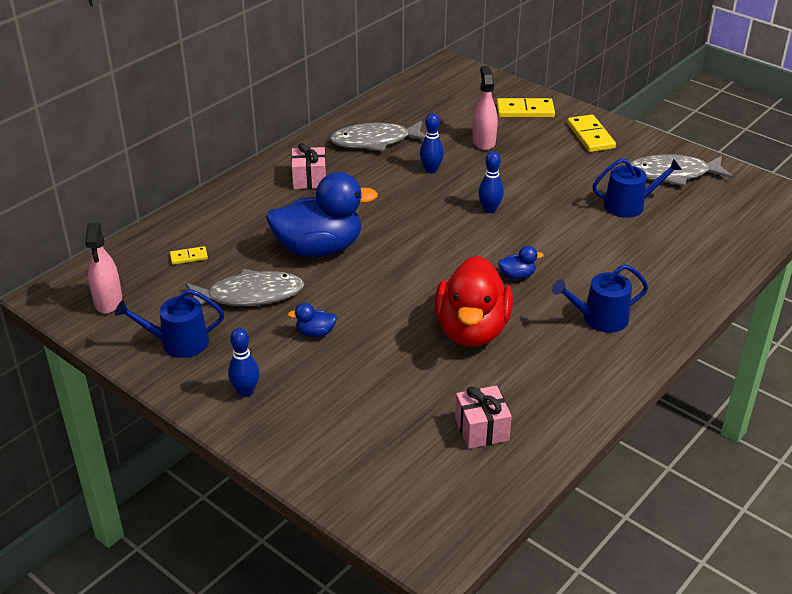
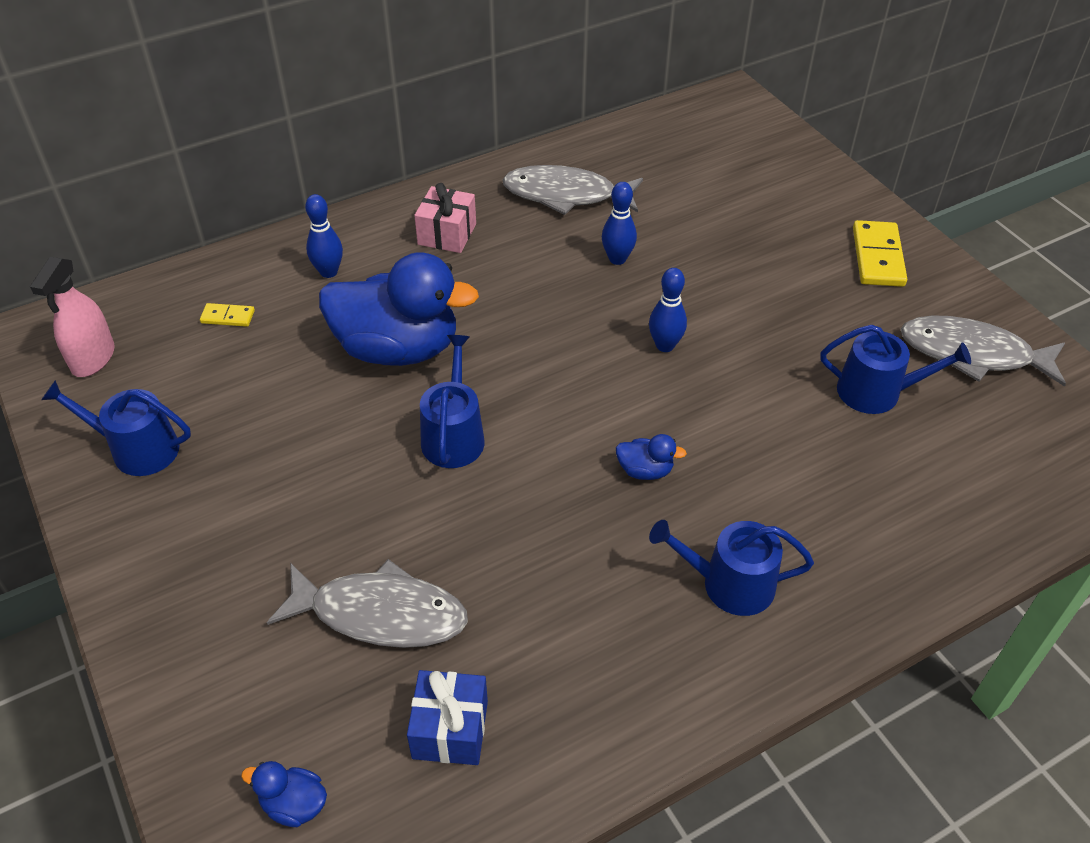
camera: 20 degrees right, 10 degrees up
(245, 392) = (173, 555): blue bowling pin -> blue bowling pin (328, 272)
(249, 295) = (267, 399): grey fish -> grey fish (380, 614)
(315, 333) = (316, 486): blue duck -> blue duck (294, 804)
(387, 286) = (453, 435): none -> blue watering can
(472, 330) = (530, 547): red duck -> none
(481, 429) = (450, 729): pink gift -> blue gift
(484, 141) = (716, 230): pink spray bottle -> none
(525, 111) = (801, 193): yellow domino -> none

